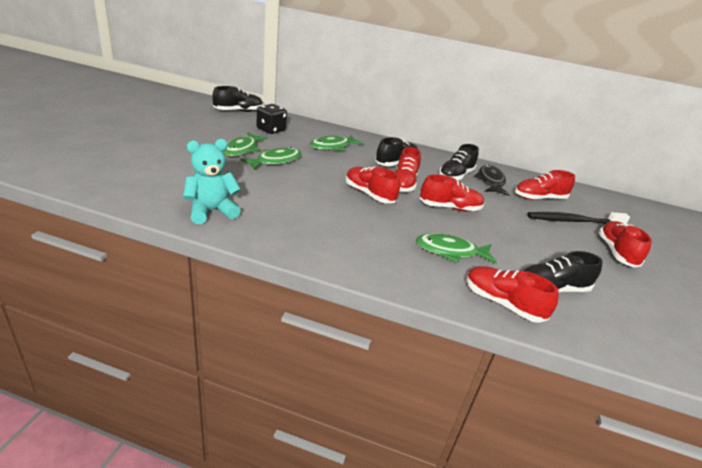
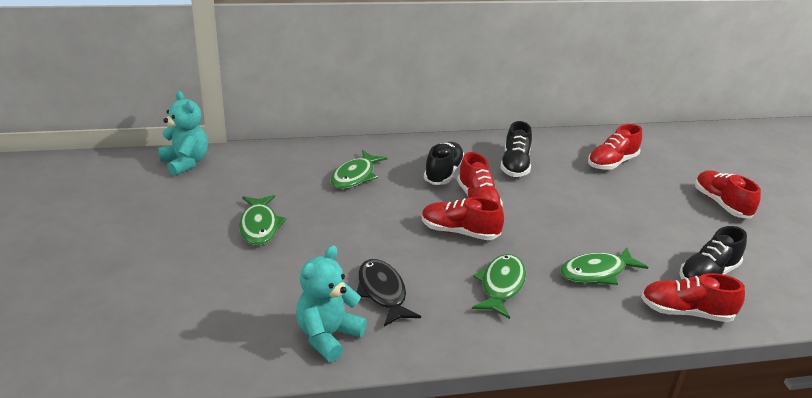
camera: 25 degrees left, 0 degrees up
(238, 111) = (185, 163): black shoe -> turquoise teddy bear
(271, 130) = (259, 179): black dice -> none
(276, 161) = (317, 227): green fish -> green fish (501, 286)
(450, 208) = (548, 214): red shoe -> none
(490, 181) = (552, 159): black fish -> black fish (382, 292)
(573, 221) = (661, 180): black toothbrush -> none

